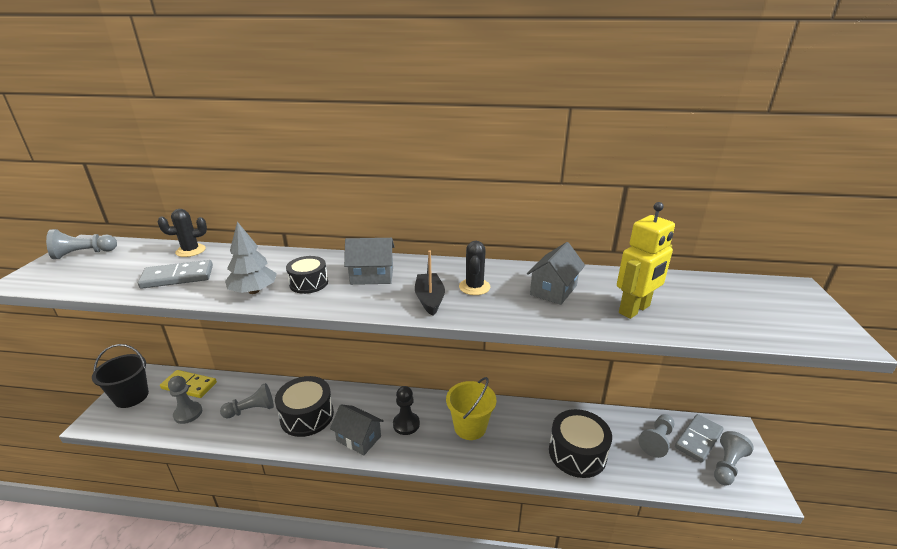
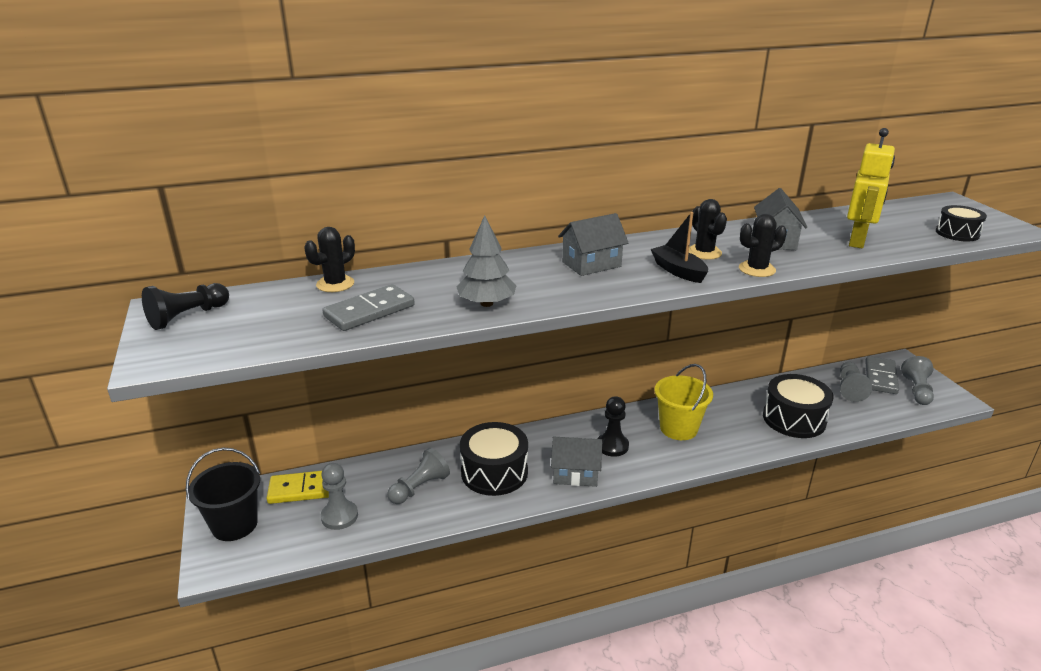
camera: 25 degrees left, 0 degrees up
(84, 254) = (187, 317): grey pawn -> black pawn
(309, 283) = (535, 284): black drum -> black drum (957, 233)
(498, 315) = (757, 269): none -> black cactus

